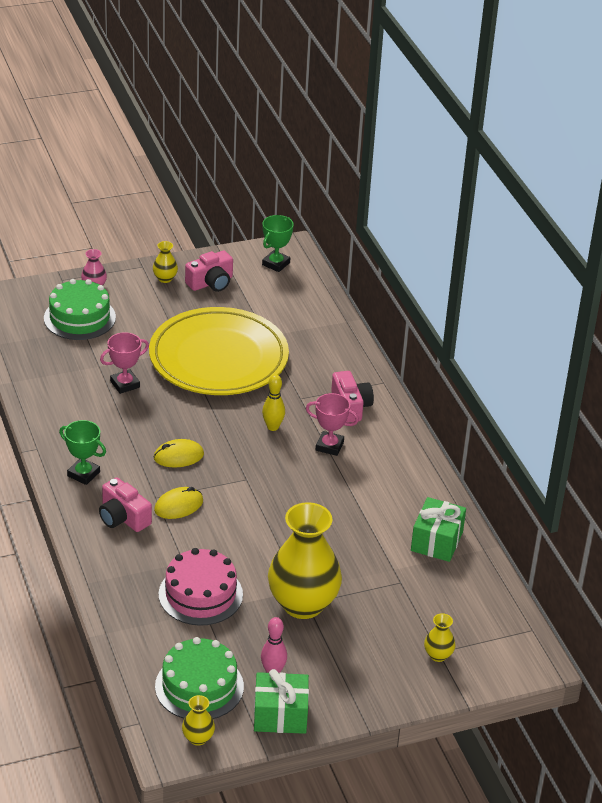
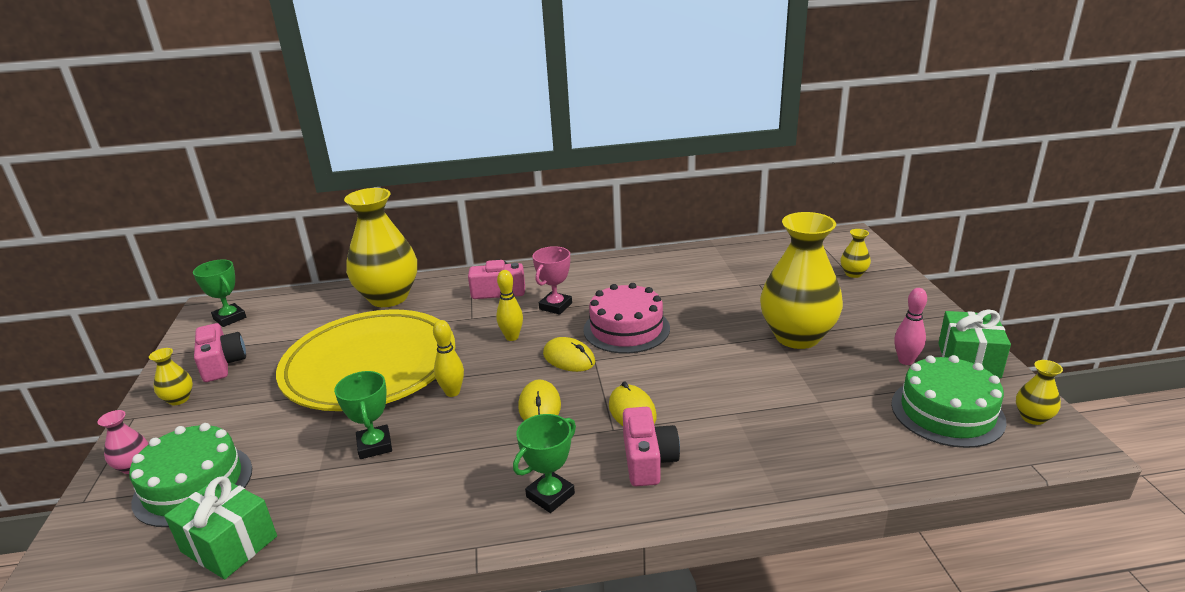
camera: 75 degrees left, 10 degrees down
(123, 517) = (648, 460): pink camera -> pink camera turned 60 degrees counterclockwise
(125, 384) = (375, 445): pink trophy -> green trophy
(190, 408) = (452, 392): none -> yellow bowling pin
(200, 594) = (790, 403): pink cake -> pink cake (626, 329)
(245, 464) = (569, 358): none -> yellow mouse
(326, 342) = (388, 297): none -> yellow vase
(437, 541) = (703, 264): green gift -> green gift (229, 544)

